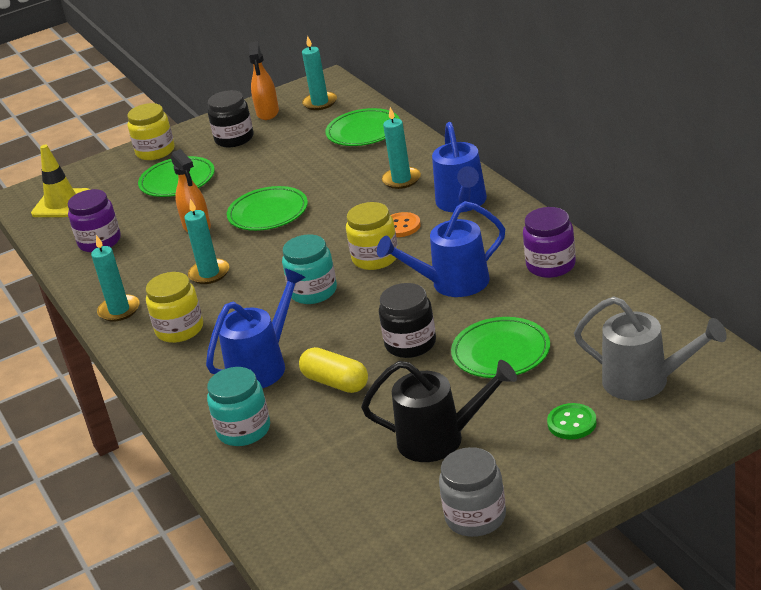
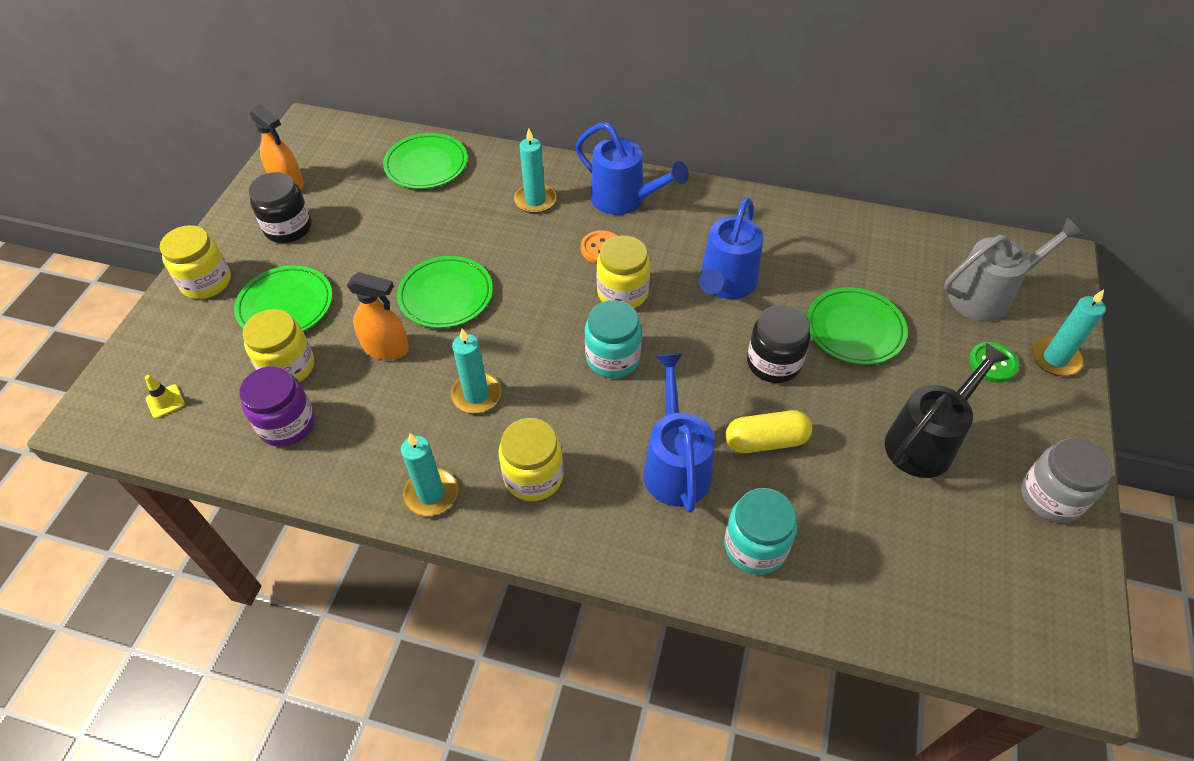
camera: 50 degrees left, 20 degrees up
(62, 203) = (165, 401): yellow traffic cone -> yellow traffic cone, size x0.48
(137, 213) = (288, 367): none -> yellow jar
(320, 103) = (334, 151): turquoise candle -> turquoise candle (1055, 358)
(551, 265) = (779, 226): purple jar -> none

